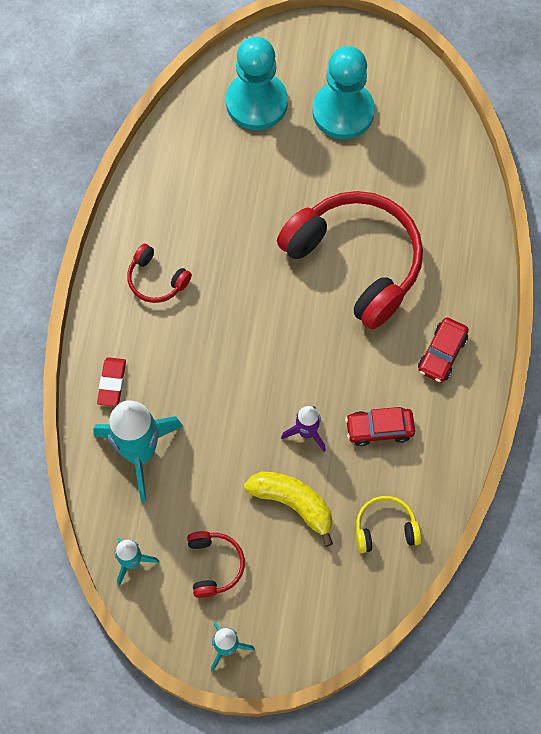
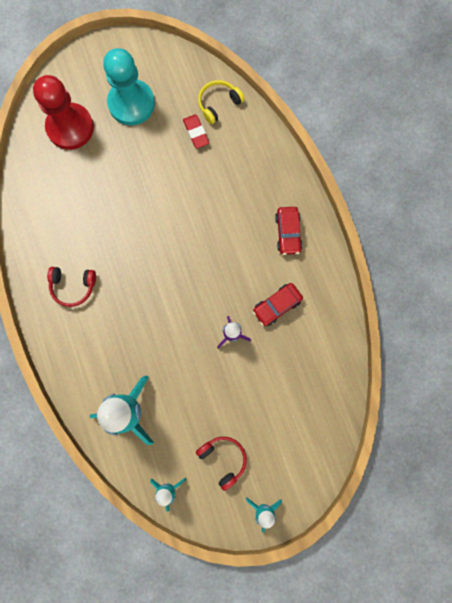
camera: 30 degrees left, 10 degrees up
(112, 383) = (84, 374): red eraser -> red eraser (196, 133)
(256, 103) = (70, 127): turquoise pawn -> red pawn
(293, 503) = (250, 387): yellow banana -> none
(356, 262) = (198, 202): red headphones -> none
(385, 528) = (318, 369): yellow headphones -> yellow headphones (218, 104)

